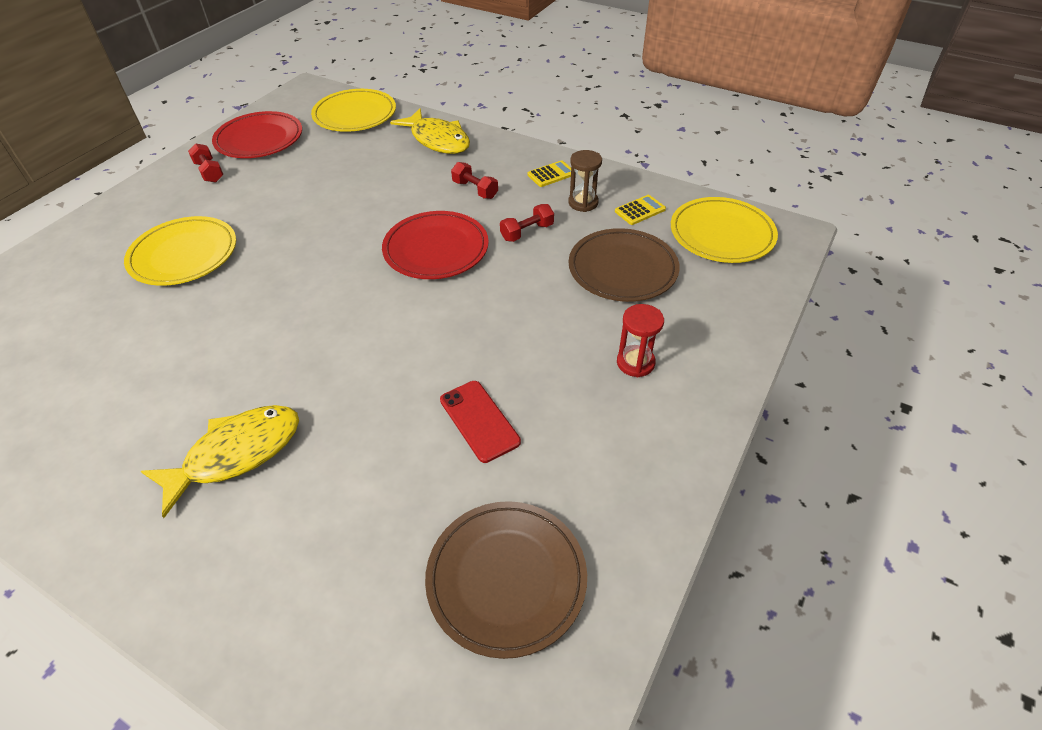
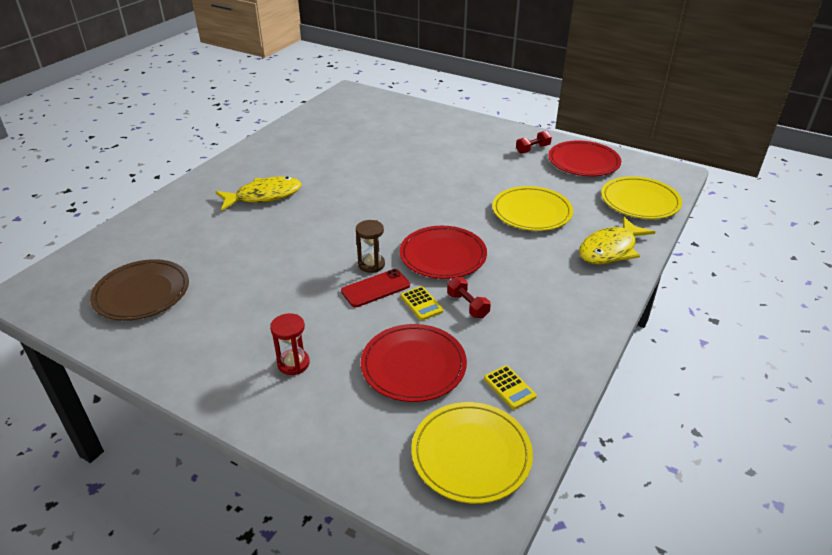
camera: 90 degrees right, 10 degrees down
(184, 255) = (436, 155): yellow plate -> yellow plate (531, 212)
(236, 454) = (264, 196): yellow fish -> yellow fish turned 75 degrees counterclockwise
(475, 190) = (530, 274): red dumbbell -> none
(479, 421) = (259, 281): red phone -> red phone (375, 288)
(551, 174) = (566, 323): yellow calculator -> yellow calculator (421, 304)
(583, 203) = (518, 344): brown hourglass -> brown hourglass (371, 264)
(622, 269) = (413, 365): brown plate -> red plate

